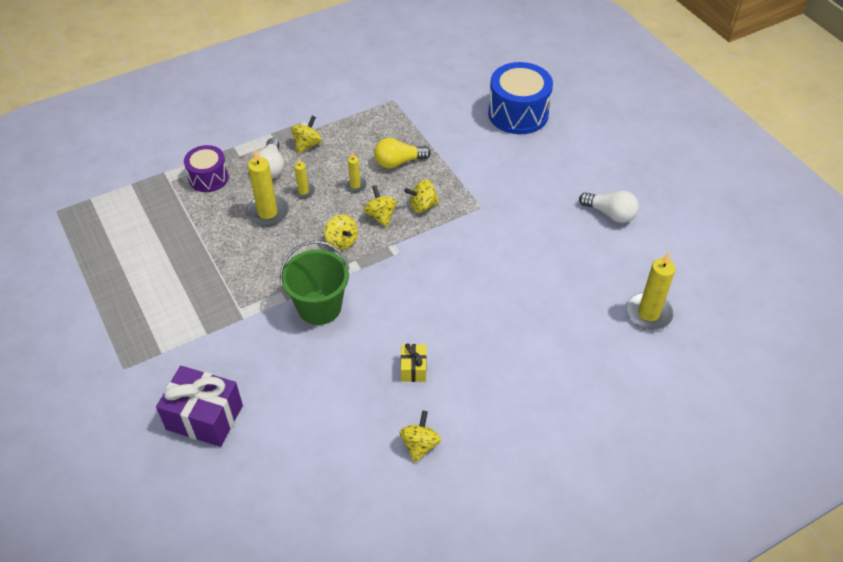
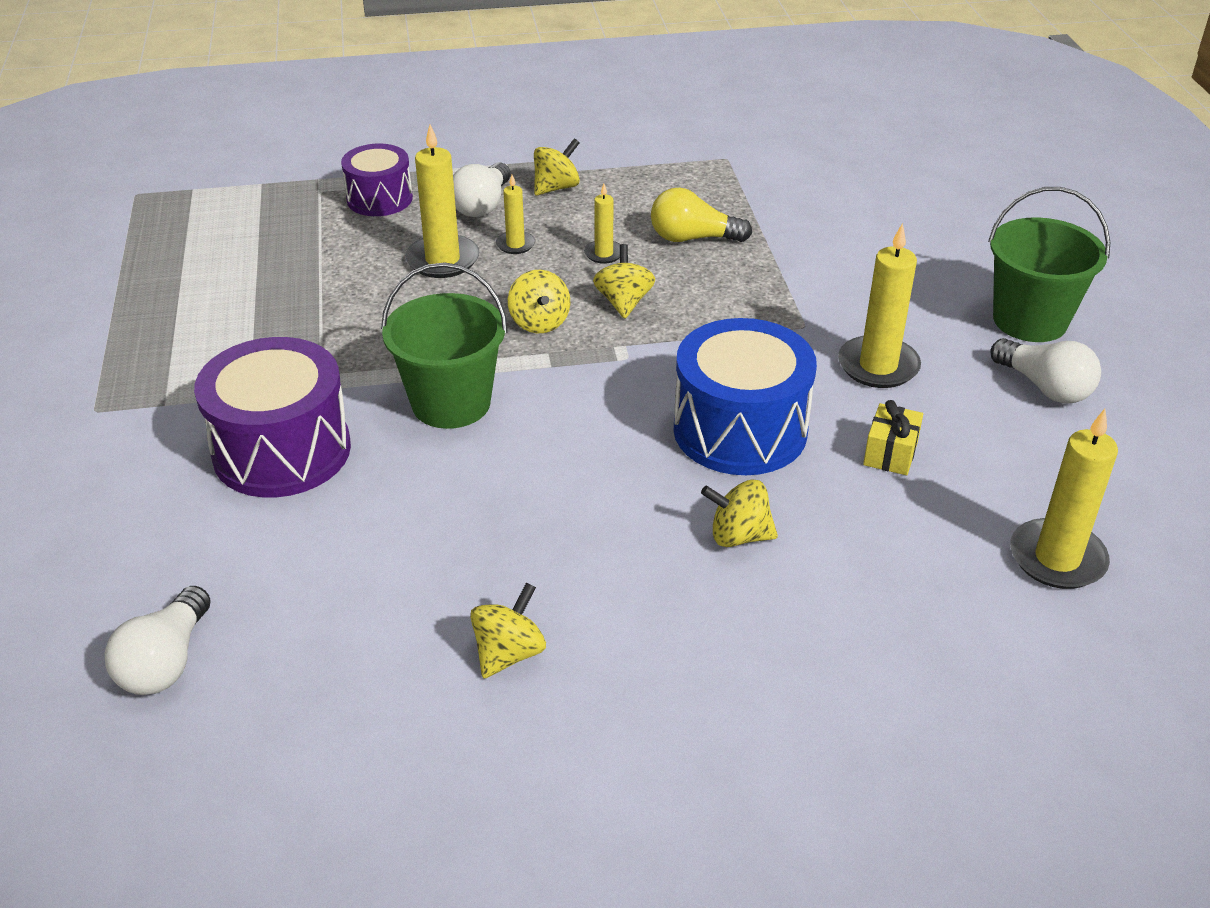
camera: 20 degrees right, 10 degrees down
(204, 417) = (172, 510): purple gift -> none
(244, 363) = (282, 451): none -> purple drum
(252, 505) = (166, 662): none -> white light bulb
(413, 369) = (562, 532): yellow gift -> yellow gift (890, 454)
(422, 206) = (702, 304): yellow spinning top -> yellow spinning top (738, 536)
(518, 113) = (934, 214): blue drum -> blue drum (740, 430)
(526, 222) = (878, 366): none -> yellow candle
(589, 173) = (1030, 320): none -> green bucket

